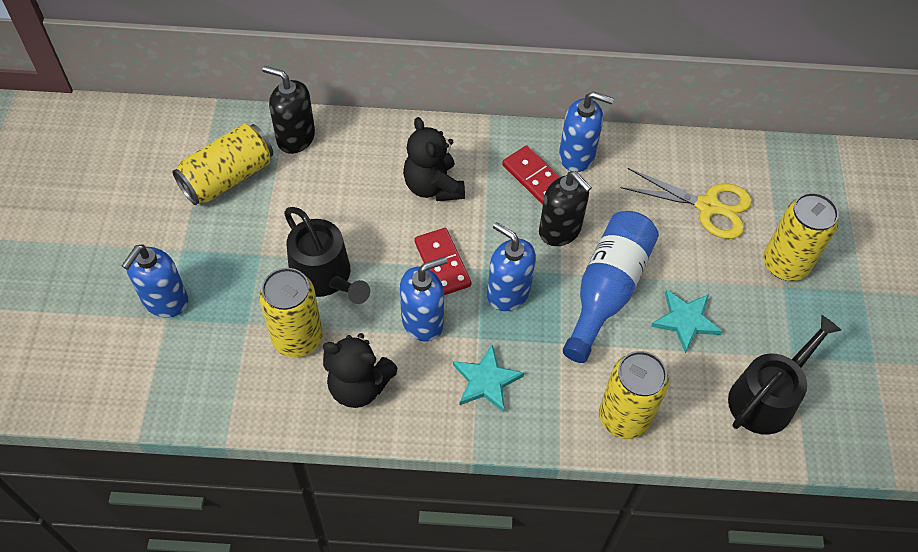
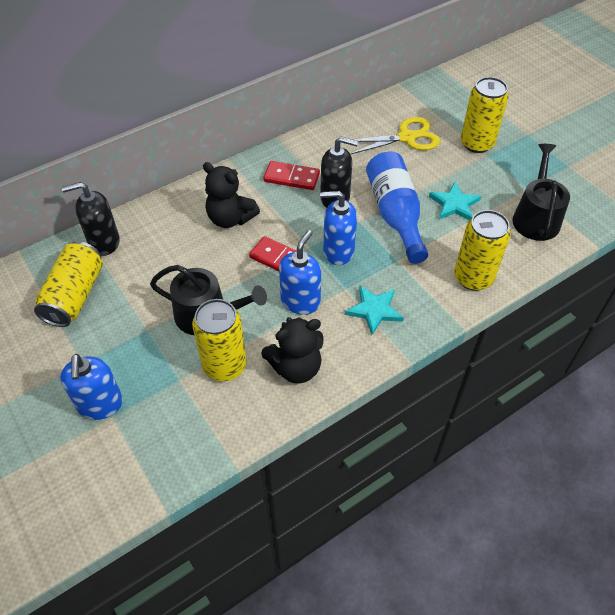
camera: 35 degrees left, 5 degrees down
(577, 156) = (305, 152): blue soap dispenser -> none

